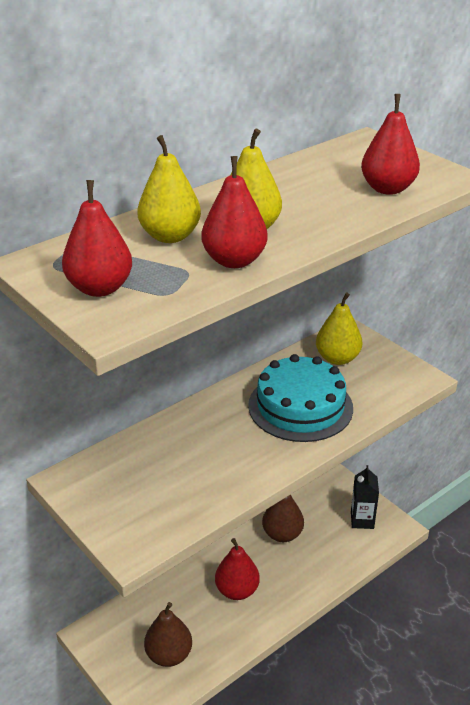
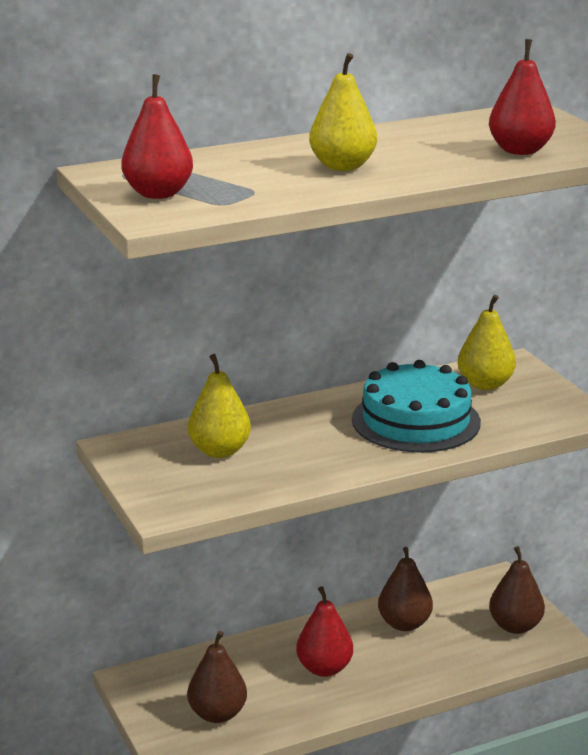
camera: 15 degrees right, 10 degrees down
(170, 236) = (253, 165): yellow pear -> yellow pear (219, 451)
(234, 261) = (307, 188): red pear -> none
(362, 520) = (515, 626): black carton -> brown pear

